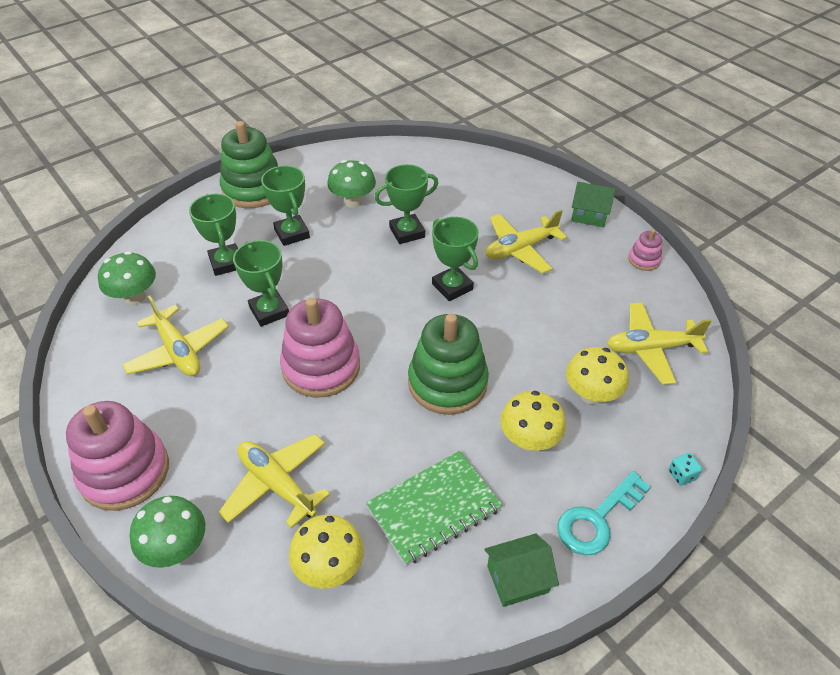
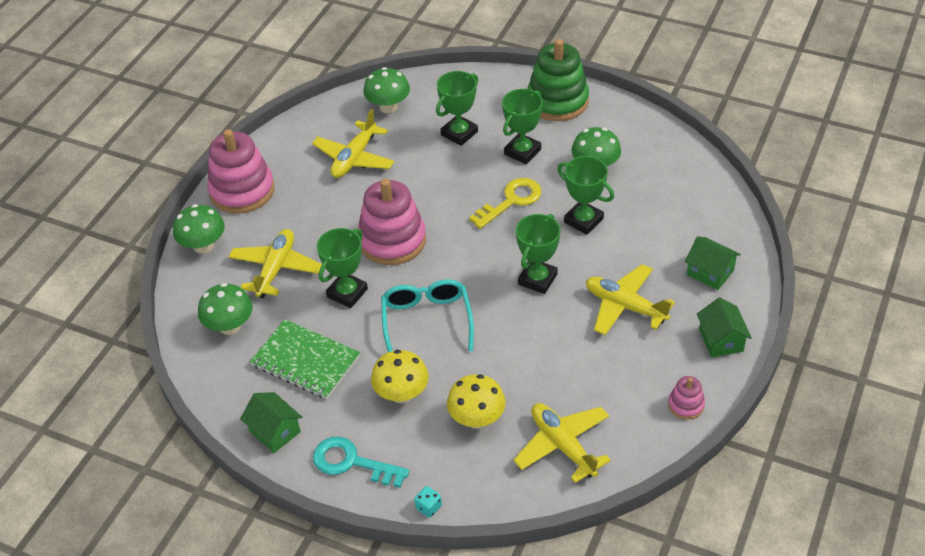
camera: 65 degrees right, 0 degrees up
(269, 311) = (427, 184): green trophy -> green trophy (347, 293)
(329, 567) = (230, 326): yellow mushroom -> green mushroom
(345, 265) = (511, 201): none -> yellow key
(447, 383) = (427, 321): green stacking toy -> turquoise glasses
(517, 191) = (710, 272): none -> green house

